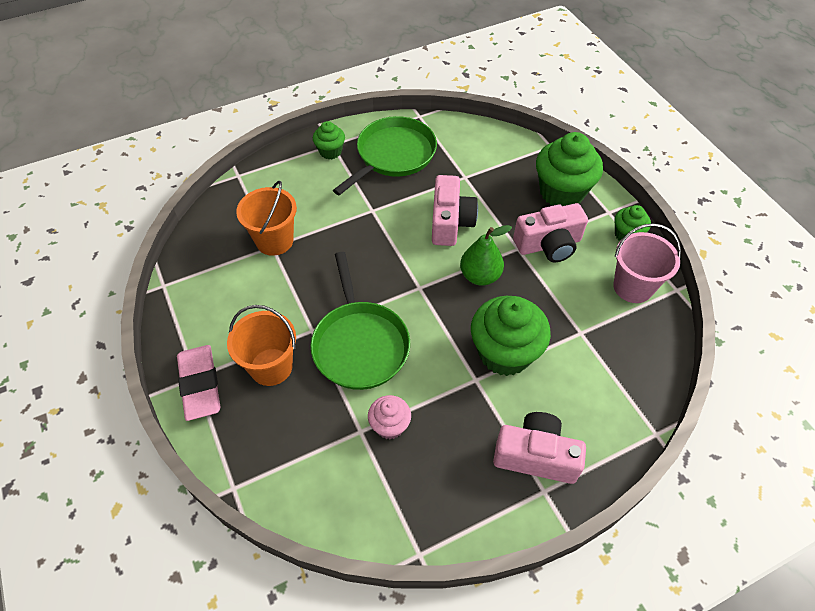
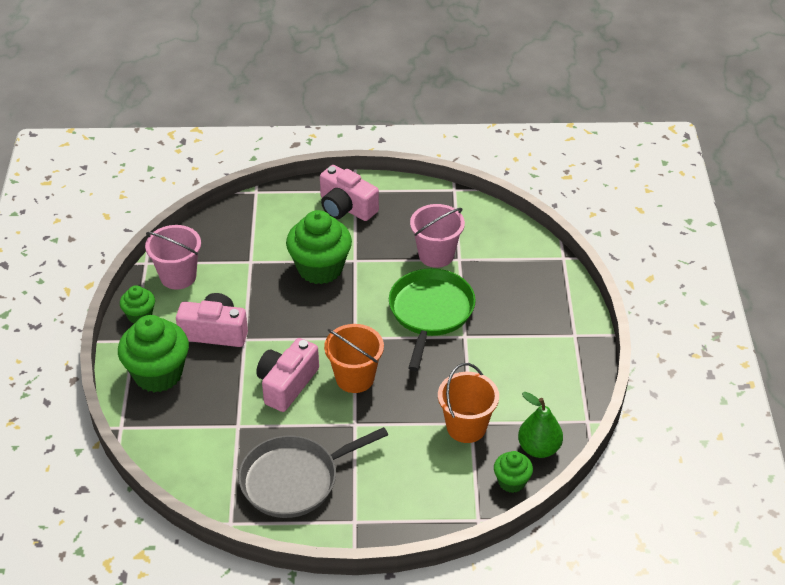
camera: 155 degrees left, 10 degrees down
(200, 384) = (571, 328): pink eraser -> none
(271, 367) = (509, 321): orange bucket -> orange bucket (355, 378)
(330, 151) = (361, 512): green cupcake -> green cupcake (511, 482)
(390, 425) = (436, 255): pink cupcake -> pink bucket
(393, 155) = (294, 480): green pan -> grey pan
(480, 276) = (296, 328): green pear -> green pear (539, 448)

